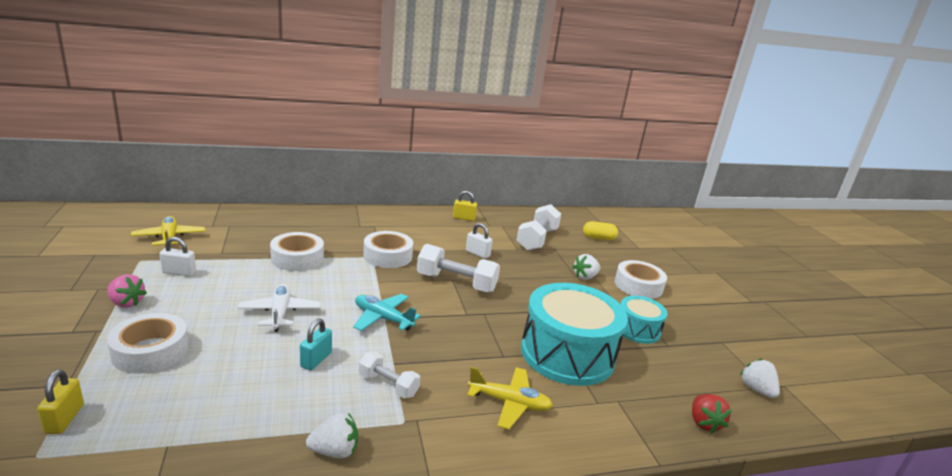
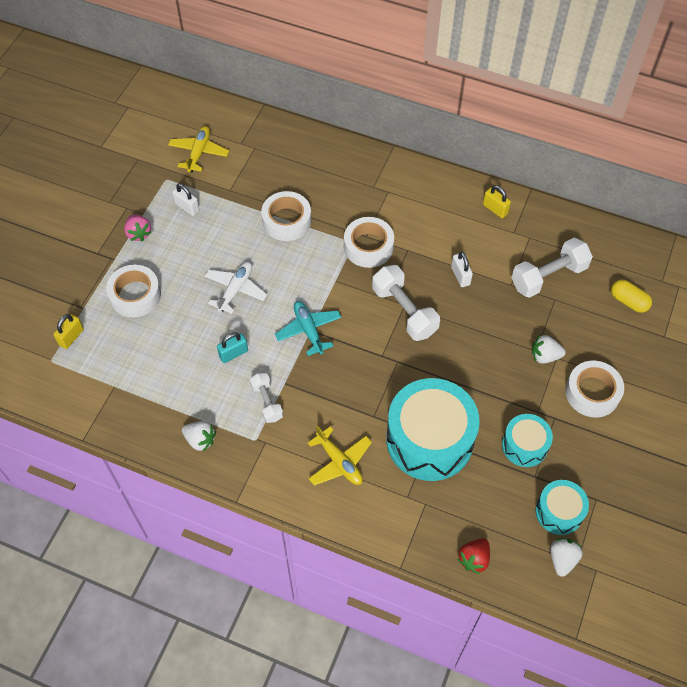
camera: 40 degrees right, 35 degrees up
(712, 360) = (559, 512): none -> turquoise drum

